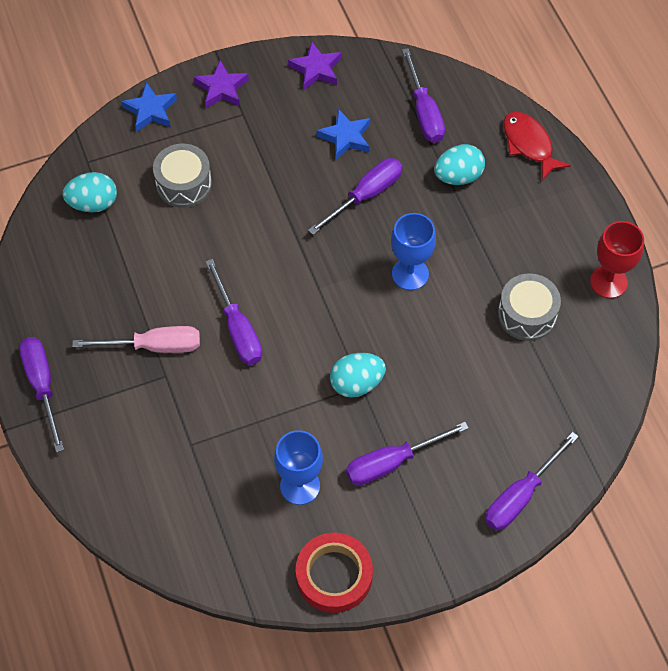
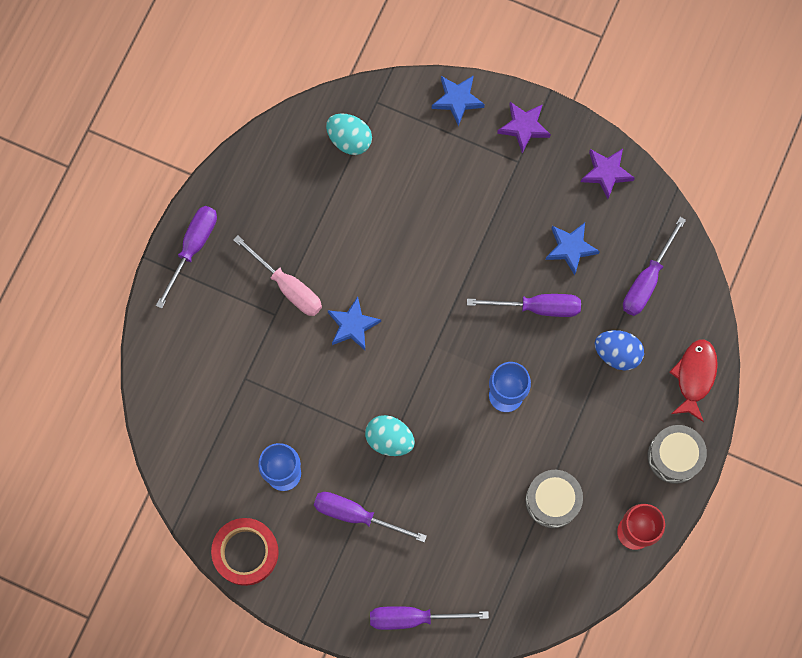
camera: 45 degrees right, 15 degrees up
(184, 184) = (423, 181): grey drum -> grey drum (674, 456)
(238, 329) = (353, 325): purple screwdriver -> blue star
(458, 176) = (617, 353): turquoise egg -> blue egg

